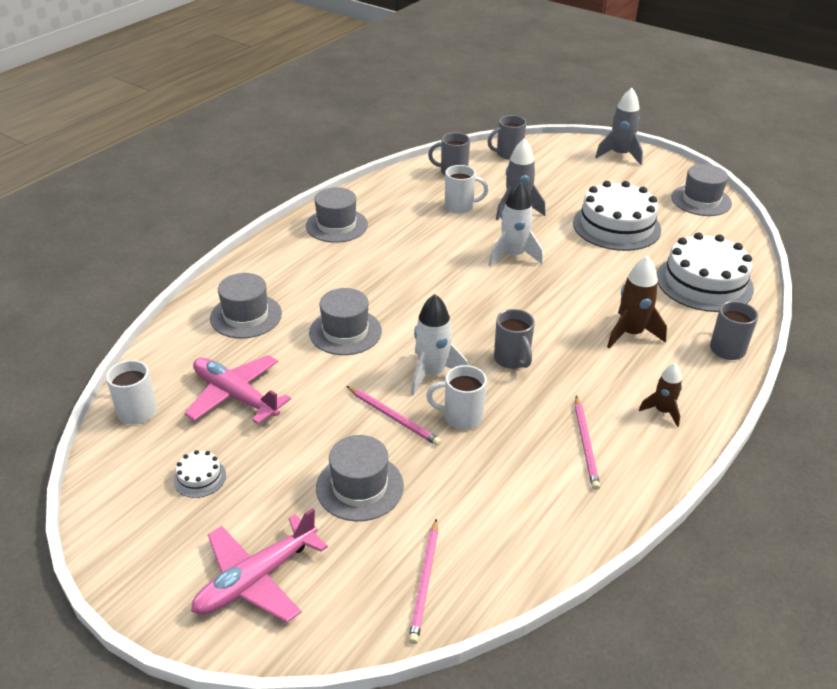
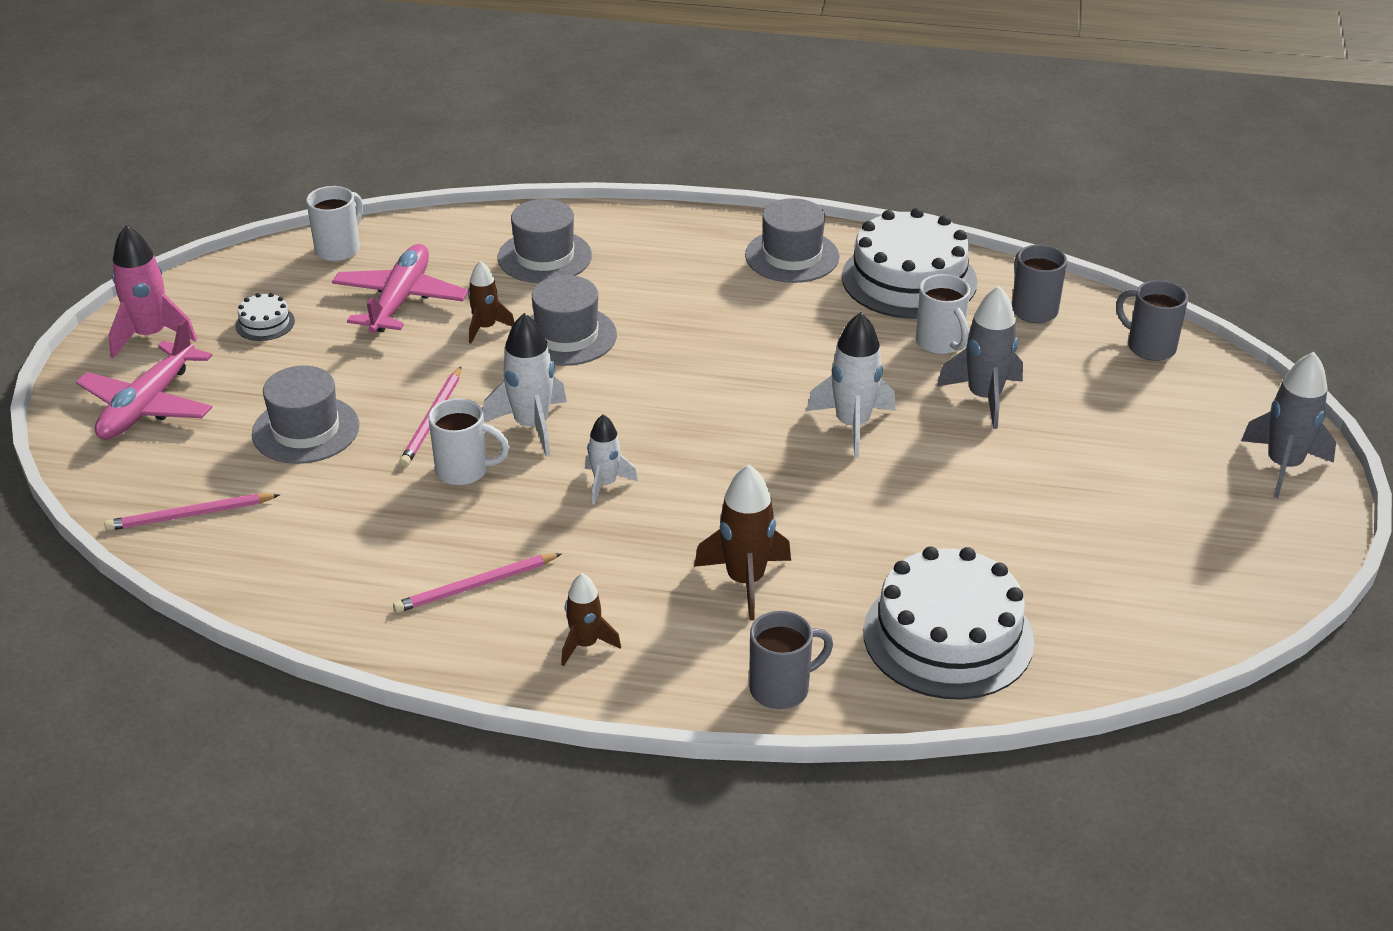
camera: 65 degrees right, 0 degrees up
(153, 555) = (151, 335): none -> pink rocket
(256, 579) = (148, 405): pink plane -> pink plane turned 90 degrees counterclockwise
(306, 364) = (486, 327): none -> brown rocket
(461, 417) = (464, 471): white mug -> white mug turned 120 degrees clockwise
(512, 359) = (605, 484): grey mug -> white rocket
(616, 226) = (1034, 509): white cake -> white cake (909, 279)
(701, 200) = (1219, 592): grey hat -> none

